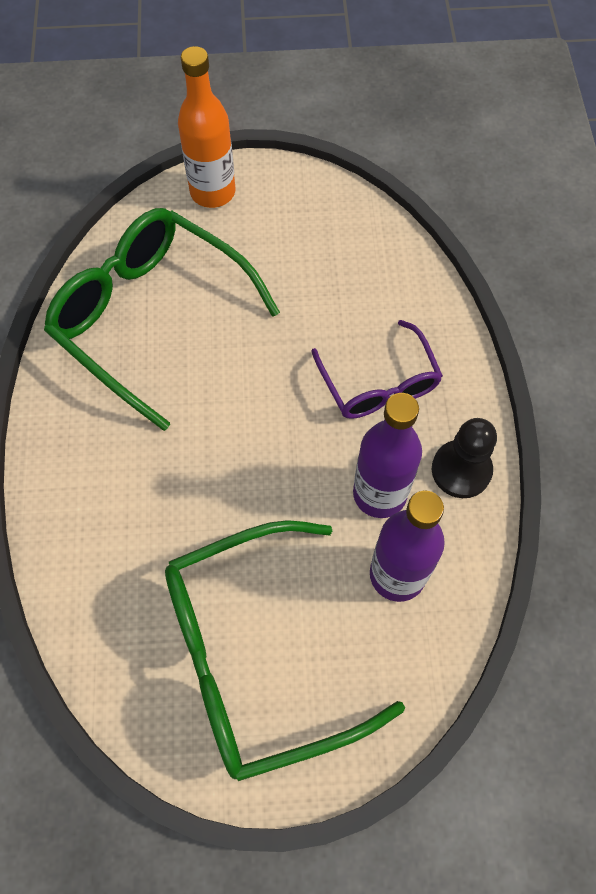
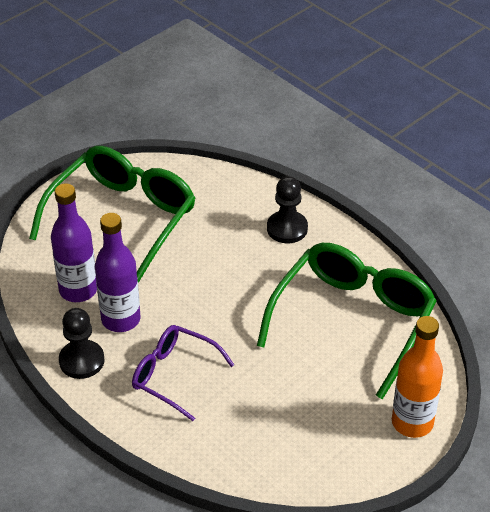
camera: 140 degrees right, 20 degrees down
(88, 481) = (287, 228): none -> black pawn
(151, 317) = (353, 321): green glasses -> green glasses turned 60 degrees counterclockwise

